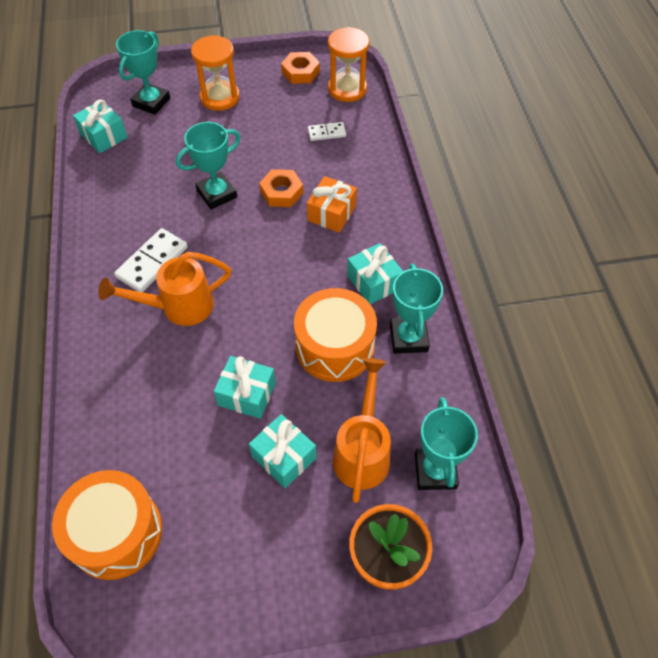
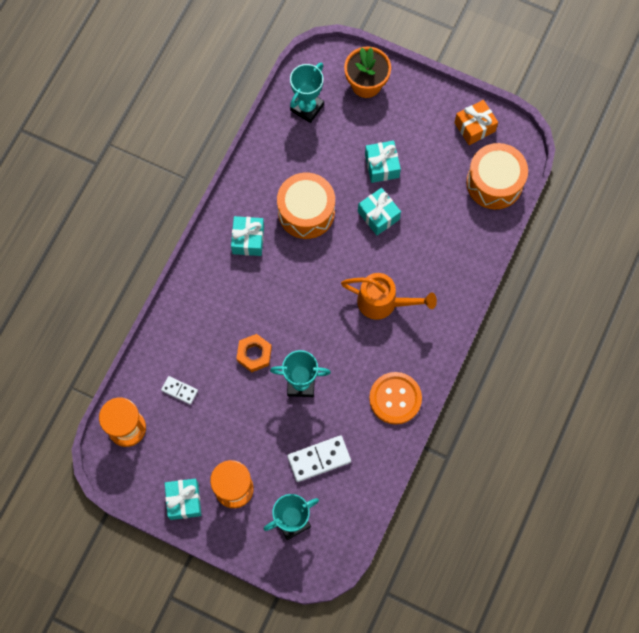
camera: 145 degrees left, 15 degrees up
(104, 136) = (351, 505): turquoise gift -> turquoise gift (184, 501)
(110, 231) = (395, 398): none -> orange button
(152, 262) = (381, 351): white domino -> white domino (319, 459)
(300, 72) = (148, 475): orange nut -> none
(331, 213) = (233, 312): orange gift -> orange gift (474, 127)
(362, 451) = (337, 142): orange watering can -> none
(408, 338) = (258, 189): turquoise trophy -> none

